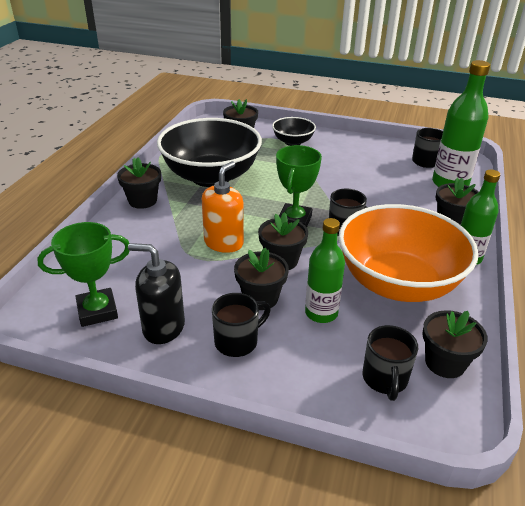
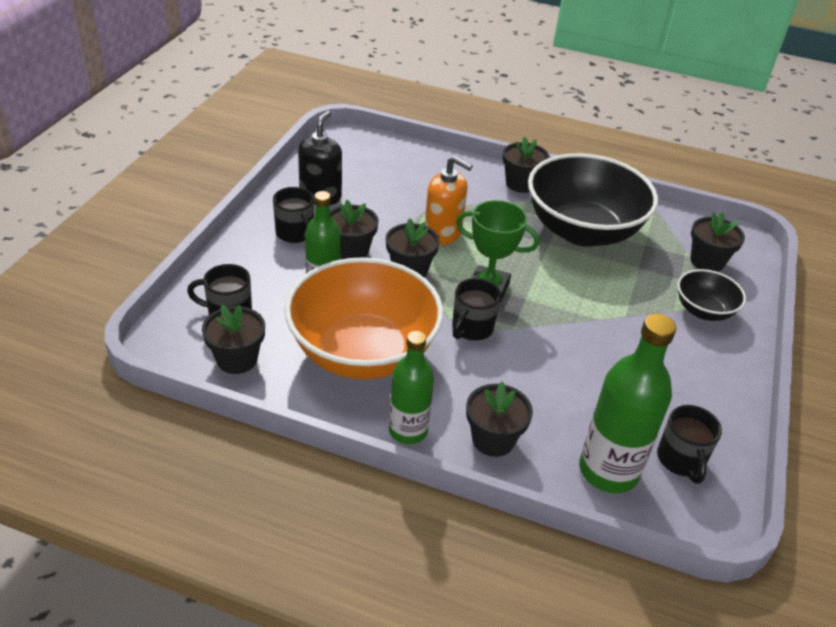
camera: 90 degrees right, 5 degrees up
(97, 311) = (347, 164): green trophy -> none

